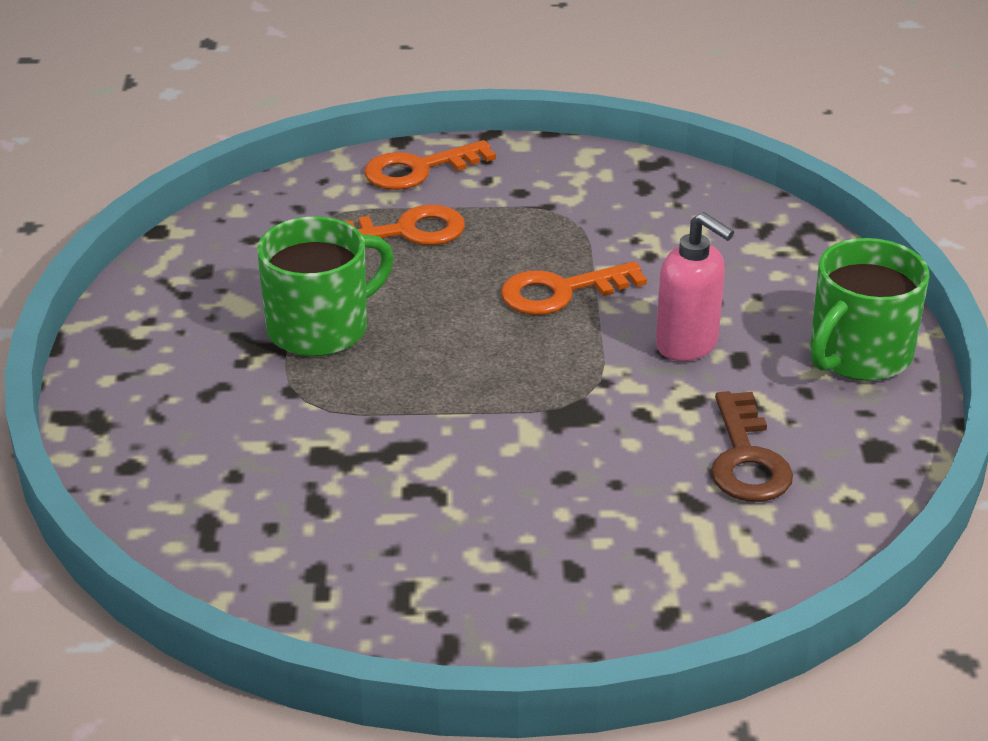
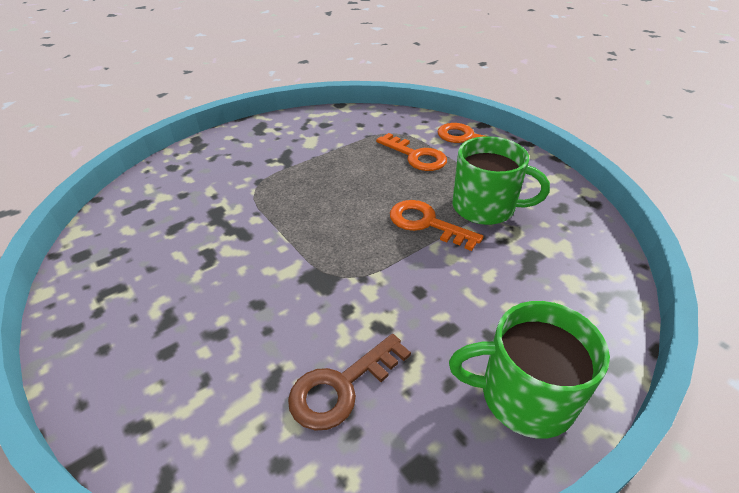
camera: 55 degrees right, 5 degrees up
(320, 328) = (314, 167): green mug -> green mug (485, 207)
(687, 344) = (435, 296): pink soap dispenser -> none

